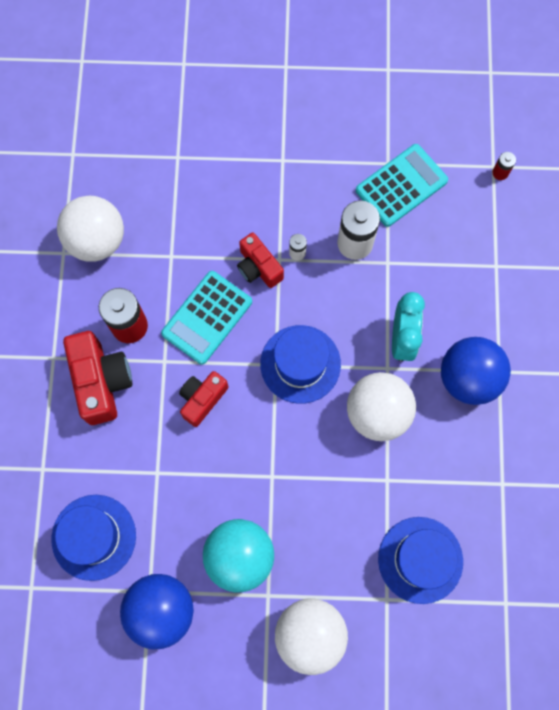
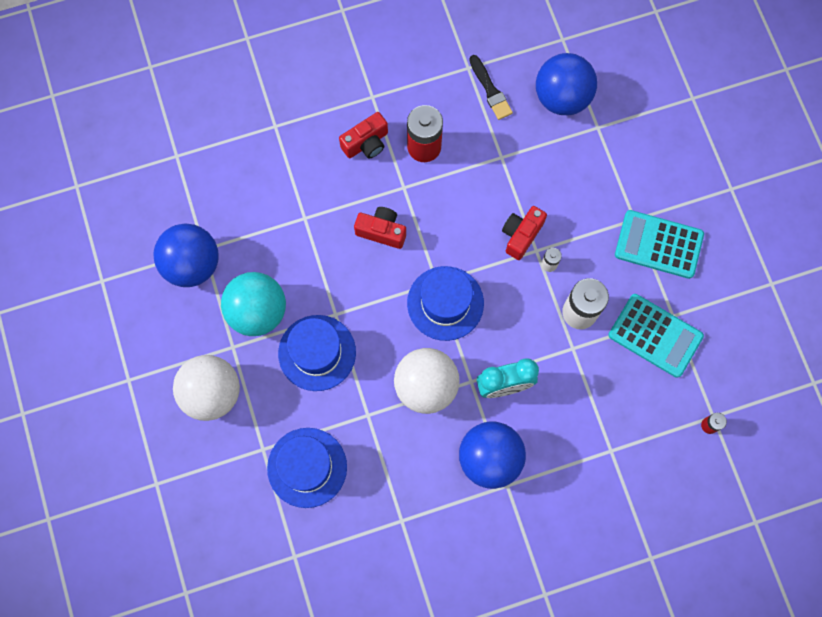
camera: 70 degrees right, 0 degrees up
(94, 537) = (233, 188): blue hat -> blue hat (317, 353)
(97, 240) = (490, 90): white ball -> black brush
(101, 381) = (366, 143): red camera -> red camera, size x0.63
(133, 177) = (562, 97): none -> blue ball
(207, 317) = (457, 208): turquoise calculator -> turquoise calculator (658, 245)

